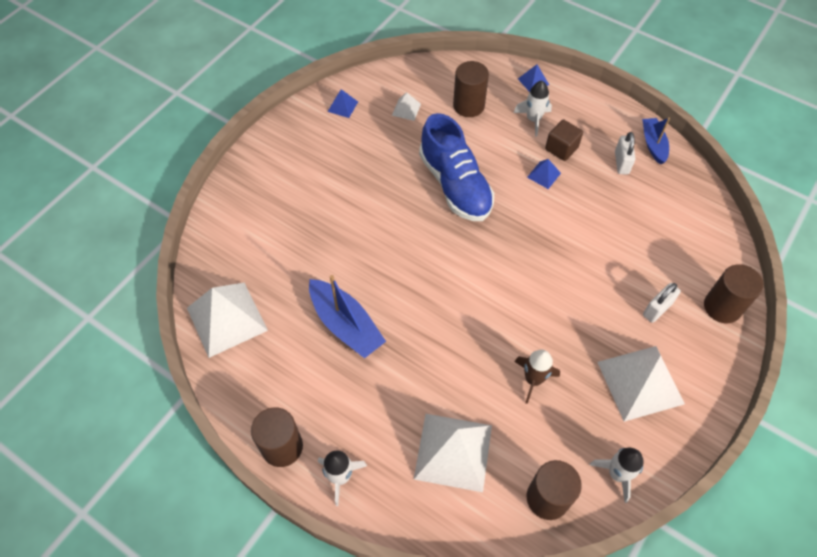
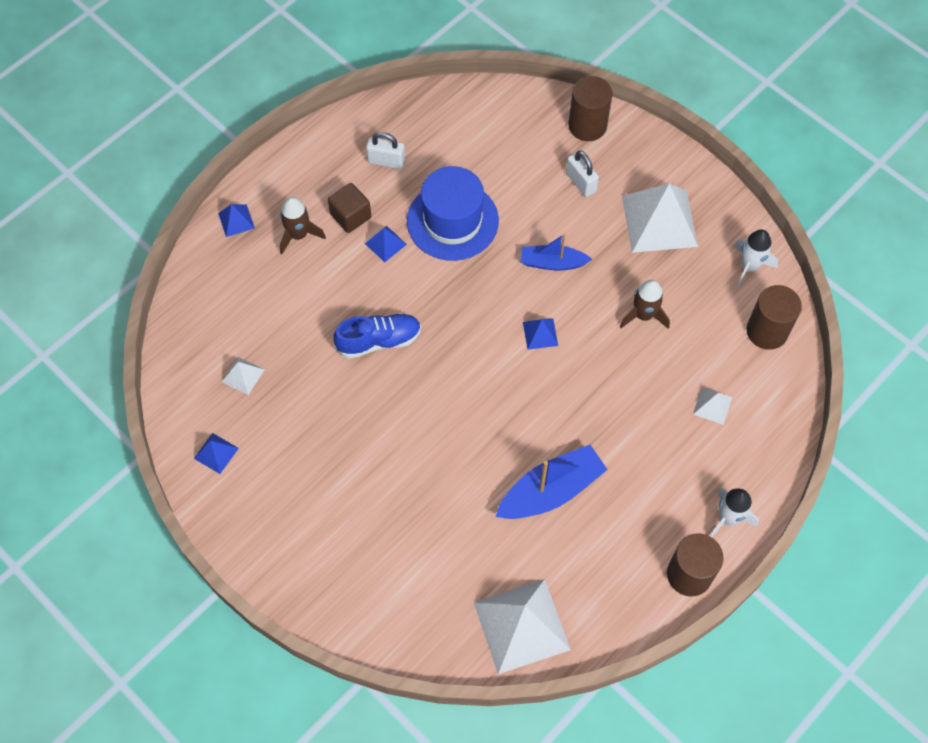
camera: 80 degrees left, 5 degrees up
(453, 452) = (712, 405): white pyramid -> white pyramid, size x0.45
(455, 185) = (379, 341): blue shoe -> blue shoe, size x0.63
(468, 106) = (256, 301): brown cylinder -> none
(491, 297) = (540, 333): none -> blue pyramid
(533, 120) = (298, 235): white rocket -> brown rocket
(581, 217) = (452, 221): none -> blue hat
(653, 144) = (367, 123): blue boat -> blue boat (552, 263)

